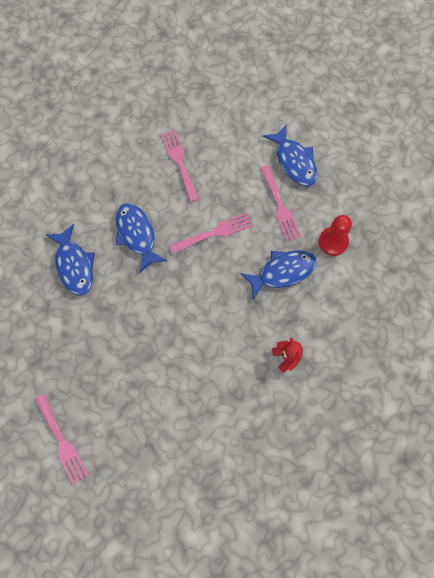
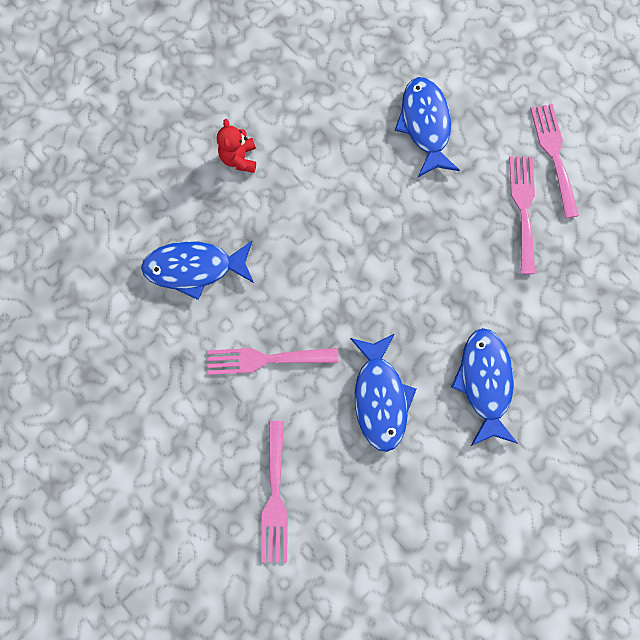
camera: 160 degrees left, 5 degrees up
(280, 206) = (154, 365): pink fork -> pink fork (523, 208)
(294, 161) = (99, 432): blue fish -> blue fish (425, 125)
(333, 242) = (105, 286): red pawn -> none

